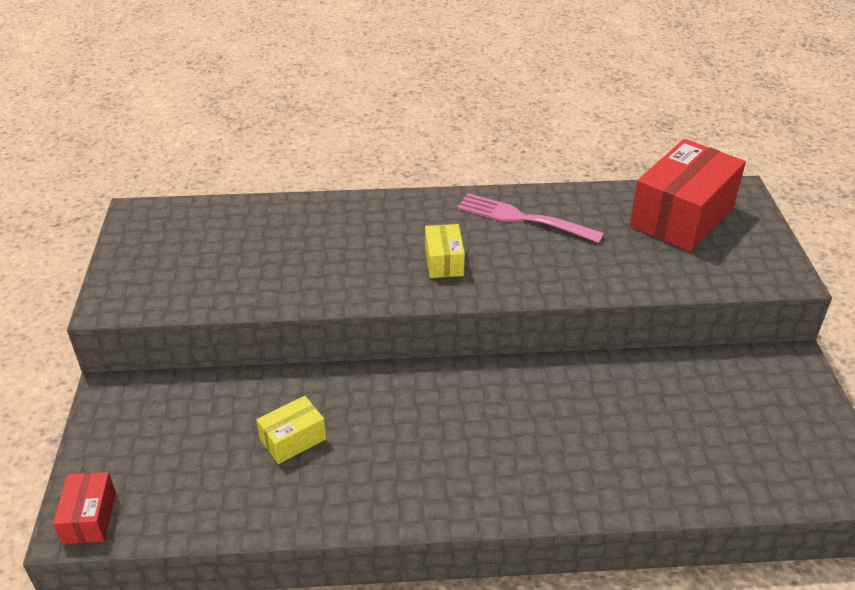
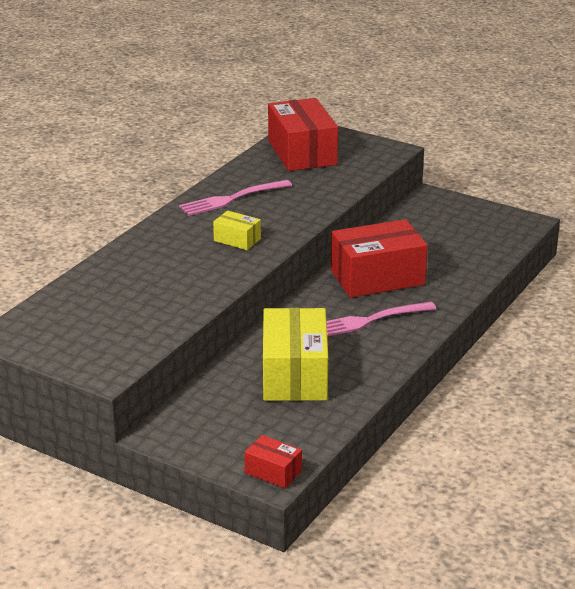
camera: 55 degrees left, 10 degrees down
(293, 439) = (295, 375): yellow box -> yellow box, size x2.09
(459, 446) = (369, 320): none -> pink fork
(557, 407) = (377, 278): none -> red box

